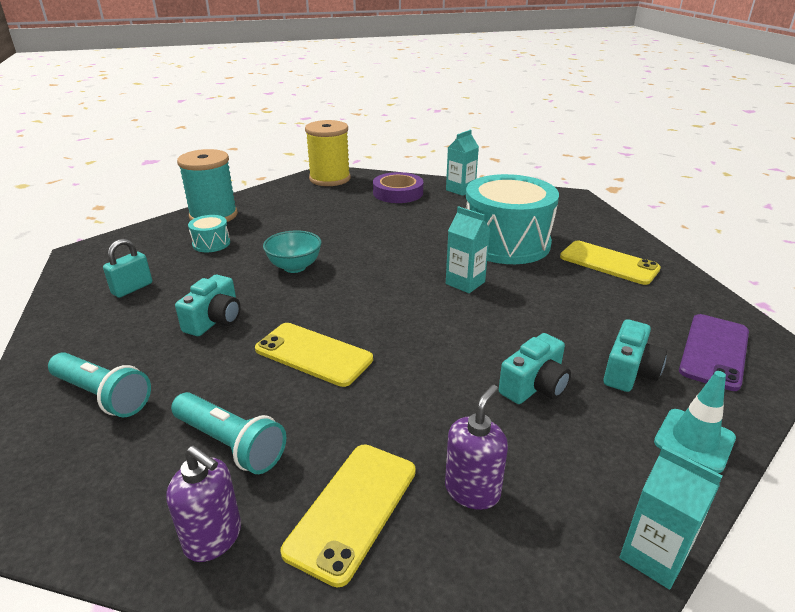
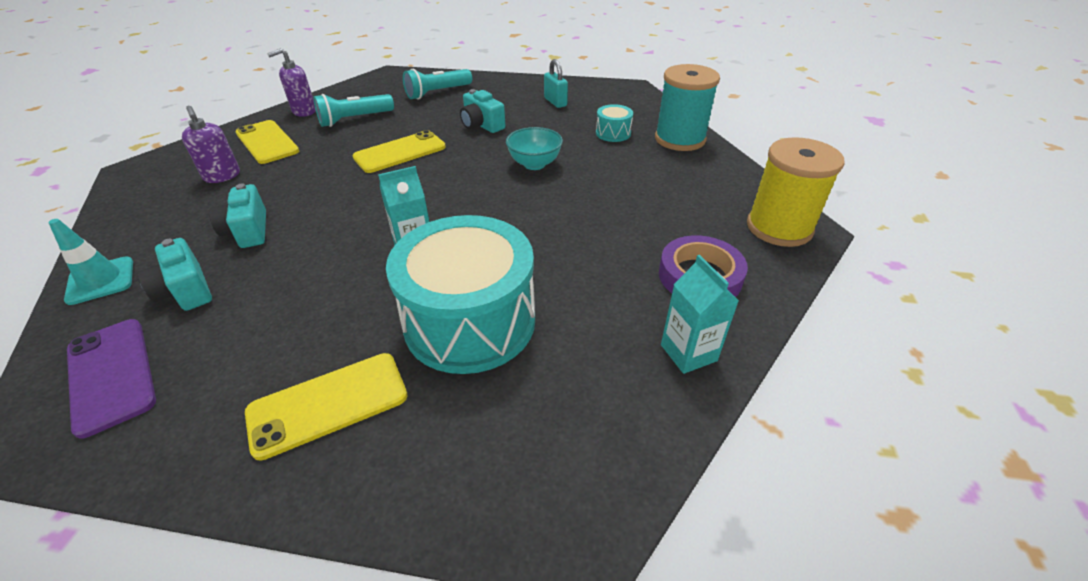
camera: 115 degrees right, 10 degrees up
(653, 556) = (102, 215): turquoise carton -> none

